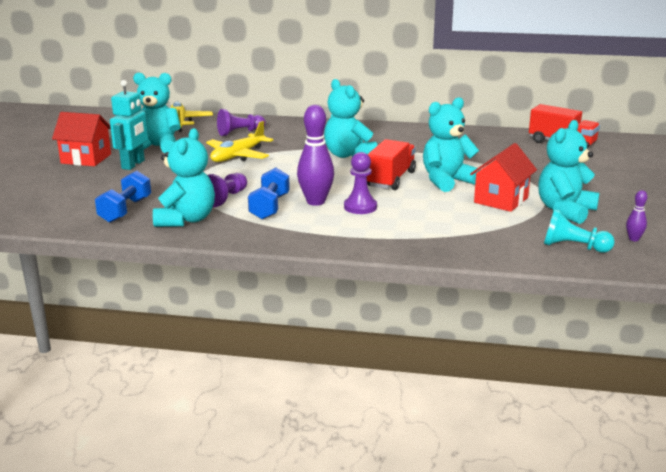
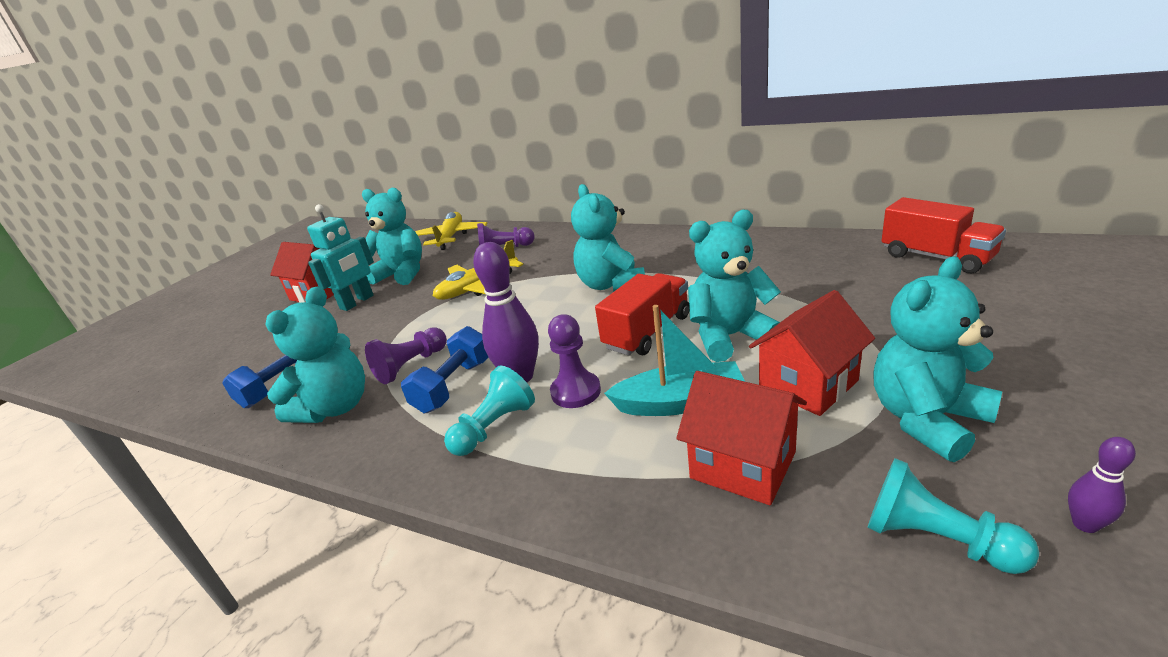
camera: 20 degrees right, 5 degrees up
(316, 223) = (494, 427): none -> turquoise pawn
(429, 209) = (680, 402): none -> turquoise boat
(476, 230) = (743, 465): none -> red house

